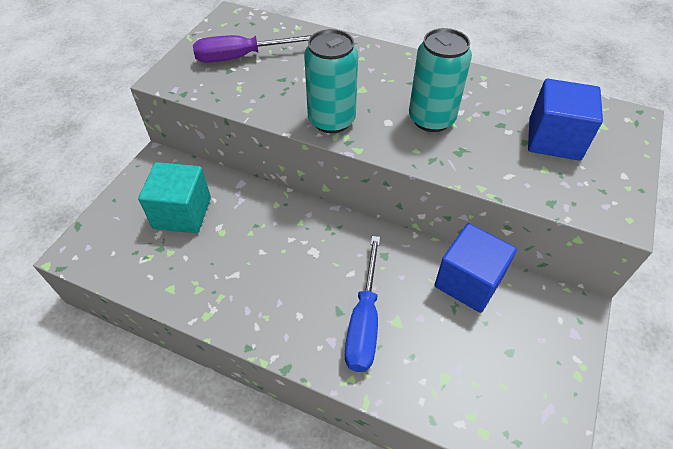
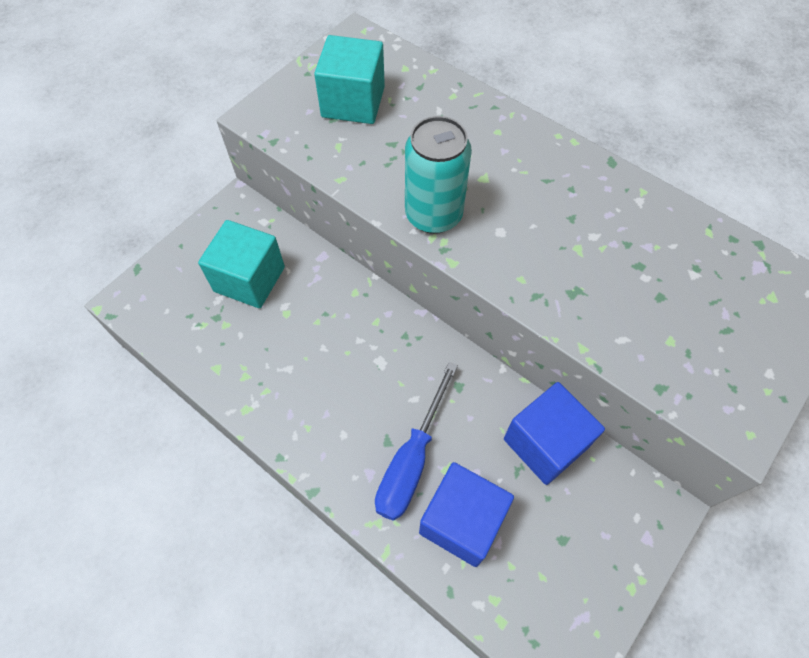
camera: 15 degrees right, 10 degrees up
(241, 57) = (353, 102): purple screwdriver -> turquoise cube
(431, 119) = (555, 239): turquoise can -> none
(554, 139) = (699, 301): blue cube -> blue cube (462, 521)

